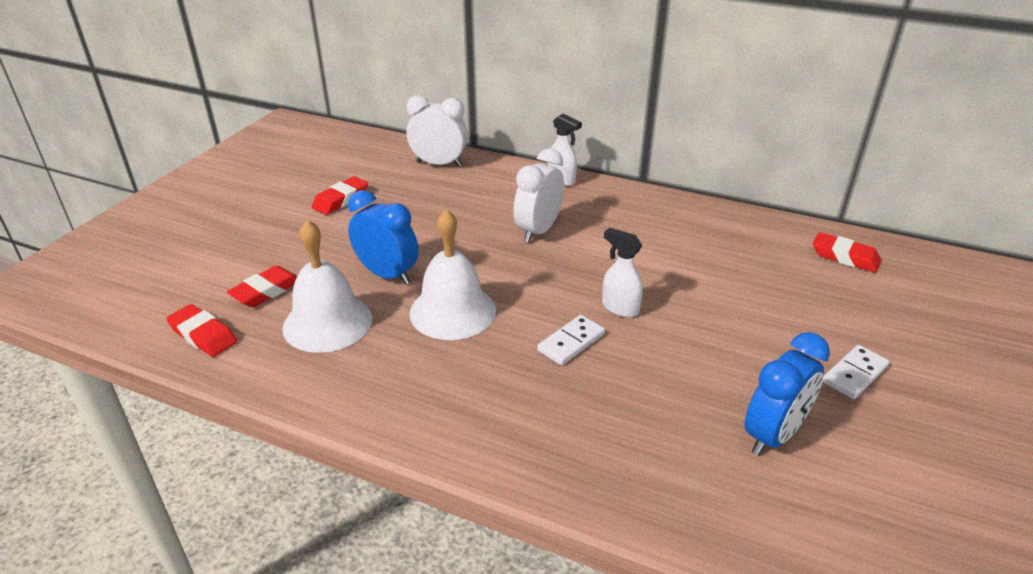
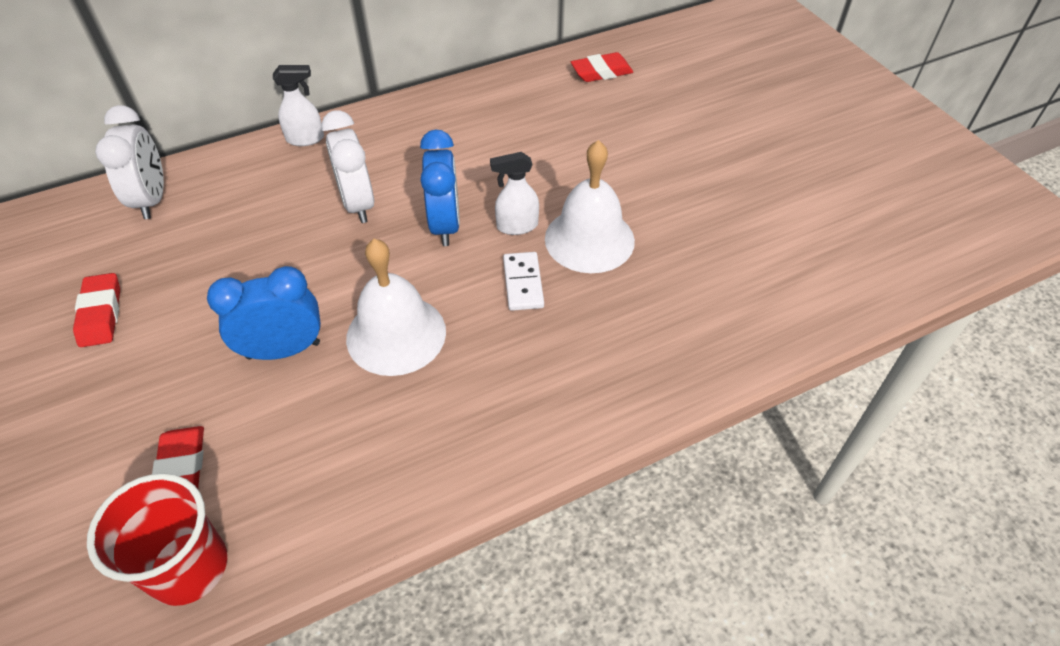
camera: 50 degrees left, 15 degrees up
(203, 335) = (188, 567): red eraser -> red cup
(327, 323) = (300, 441): white bell -> white bell (589, 239)
(439, 164) = (152, 199): white clock -> white clock turned 120 degrees clockwise
(773, 435) = (724, 244): blue clock -> blue clock (445, 225)
(855, 374) = (711, 163): white domino -> none

